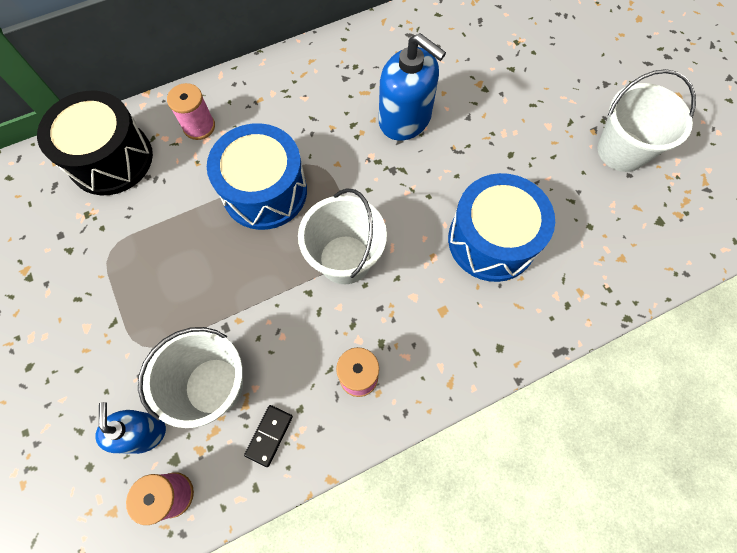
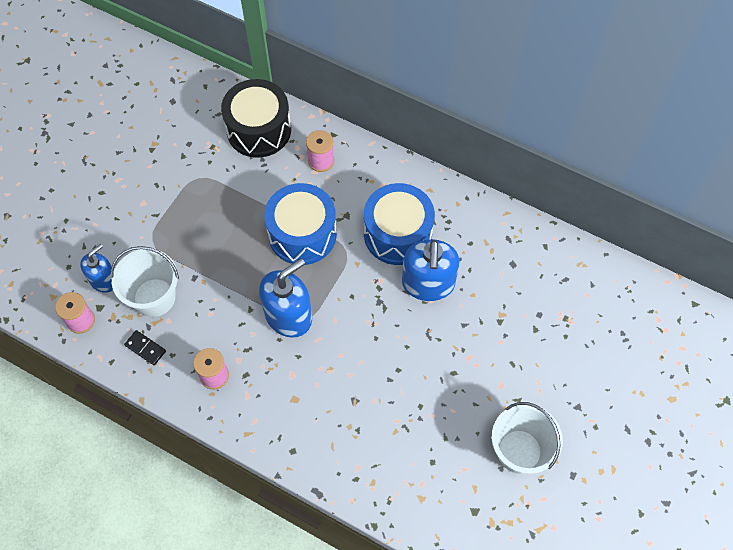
camera: 55 degrees right, 5 degrees down
(269, 435) = (145, 348): black domino -> black domino turned 45 degrees clockwise
(345, 259) = (288, 315): white bucket -> blue soap dispenser
(491, 240) = (370, 400): blue drum -> blue drum (397, 234)

